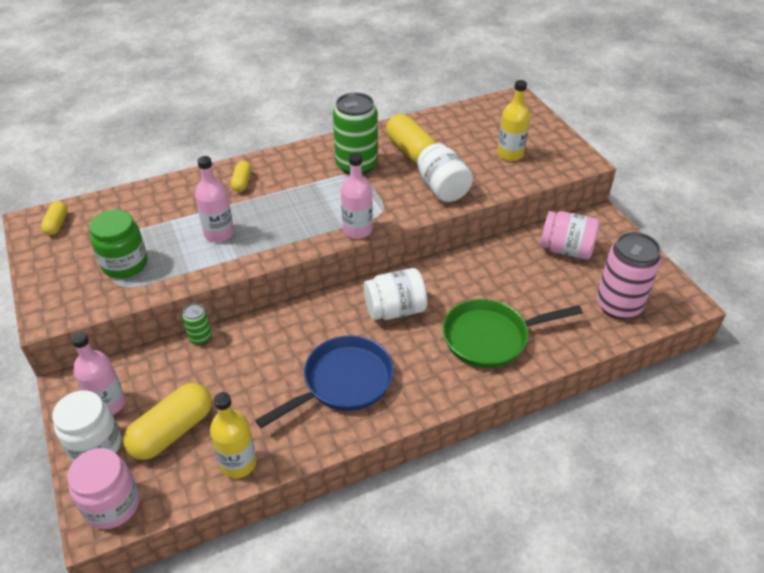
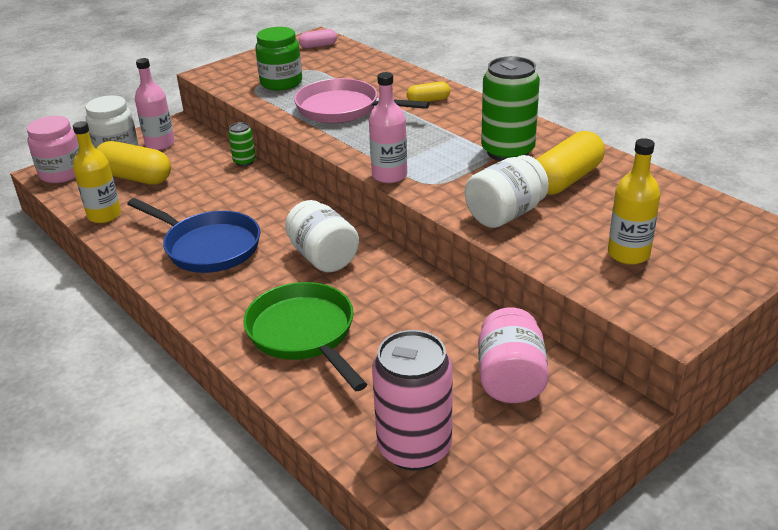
camera: 75 degrees right, 10 degrees down
(57, 224) = (318, 46): yellow capsule -> pink capsule
(219, 233) = (343, 109): pink bottle -> pink pan

